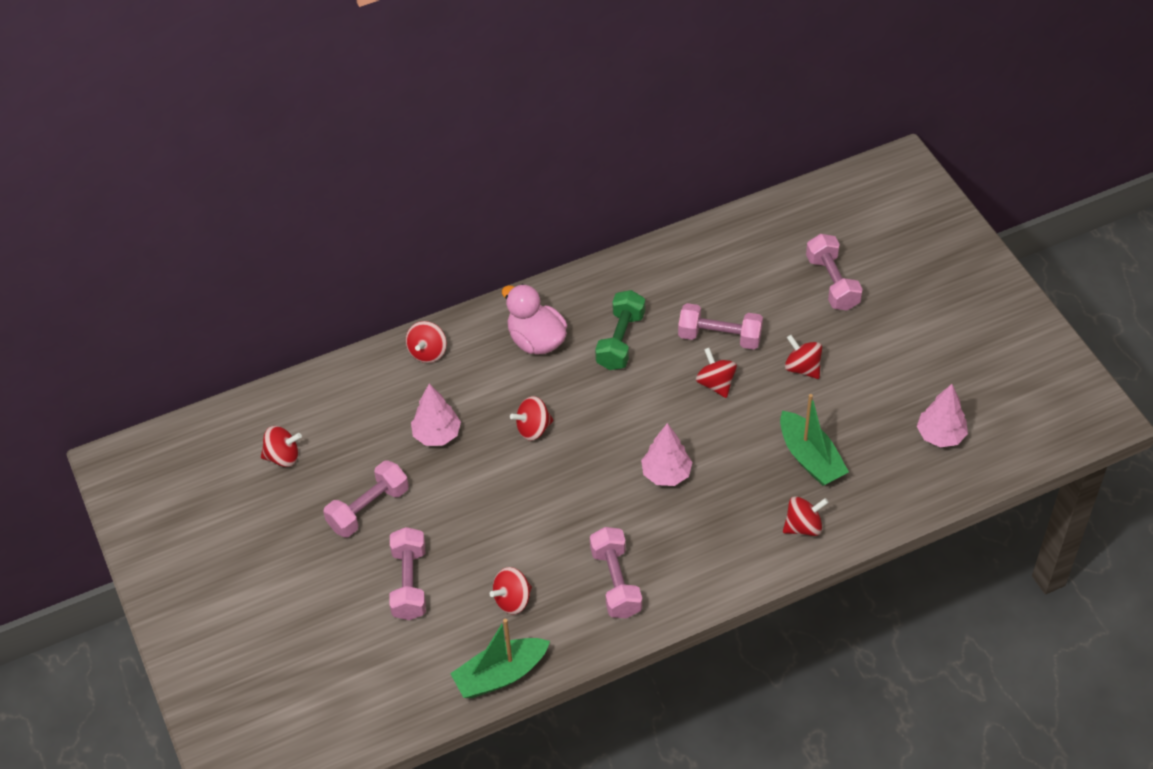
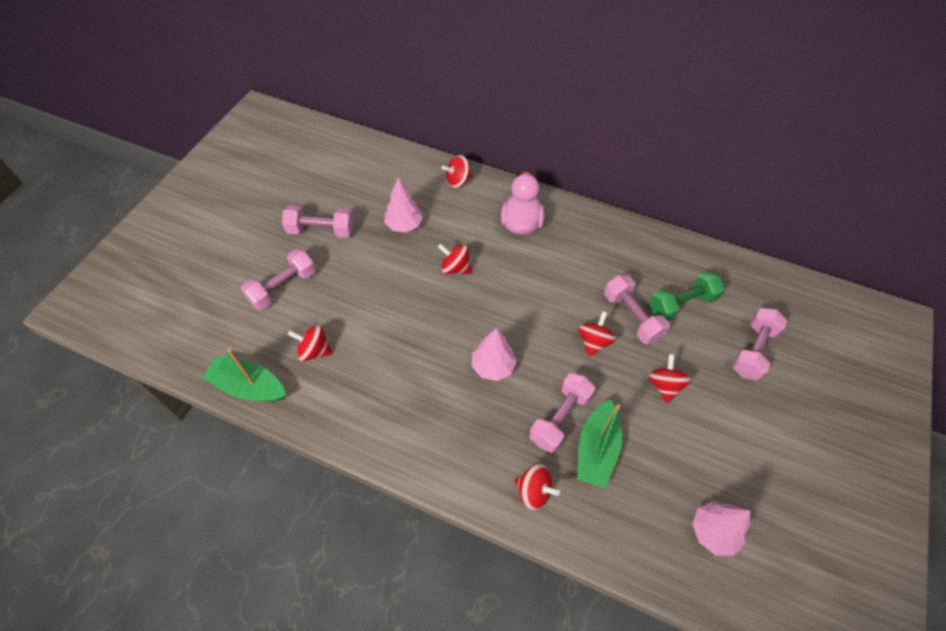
camera: 45 degrees right, 5 degrees up
(283, 456) = (323, 170): red spinning top -> none
(616, 582) = (378, 401): pink dumbbell -> pink dumbbell (560, 418)
(620, 341) = (568, 265): green dumbbell -> green dumbbell (681, 304)

